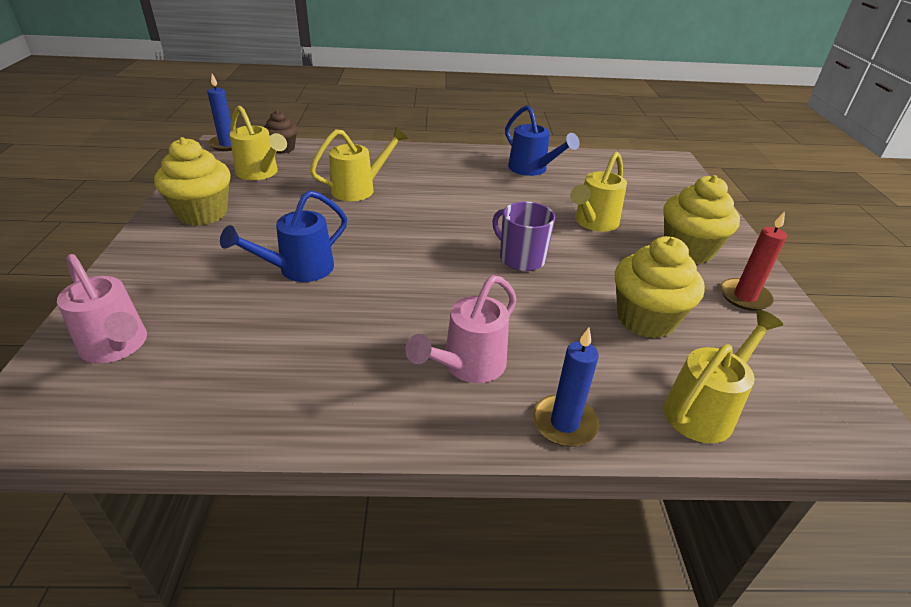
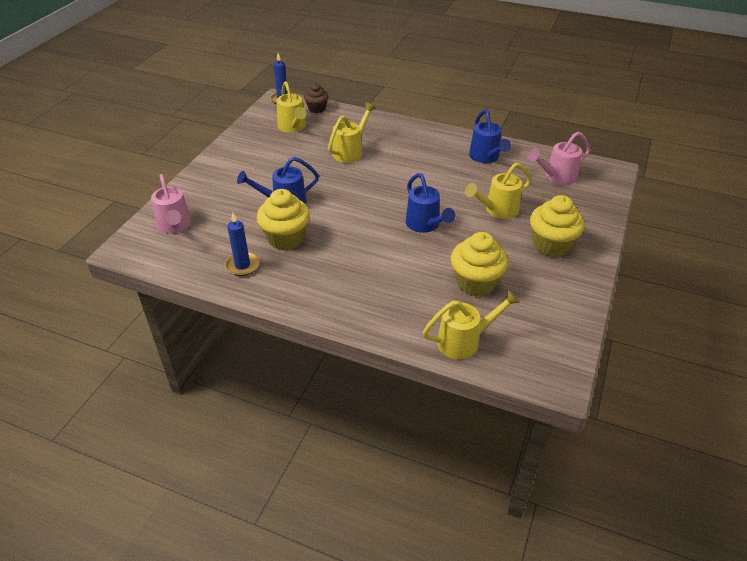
camera: 25 degrees right, 5 degrees up
(202, 213) = (246, 152): yellow cupcake -> yellow cupcake (286, 238)
(359, 189) = (350, 151): yellow watering can -> yellow watering can turned 45 degrees counterclockwise
(468, 366) = (346, 282): pink watering can -> pink watering can (556, 177)
(521, 258) = (425, 225): purple mug -> blue watering can
(564, 423) = (377, 325): blue candle -> blue candle (242, 265)
(744, 297) = (560, 286): red candle -> none

